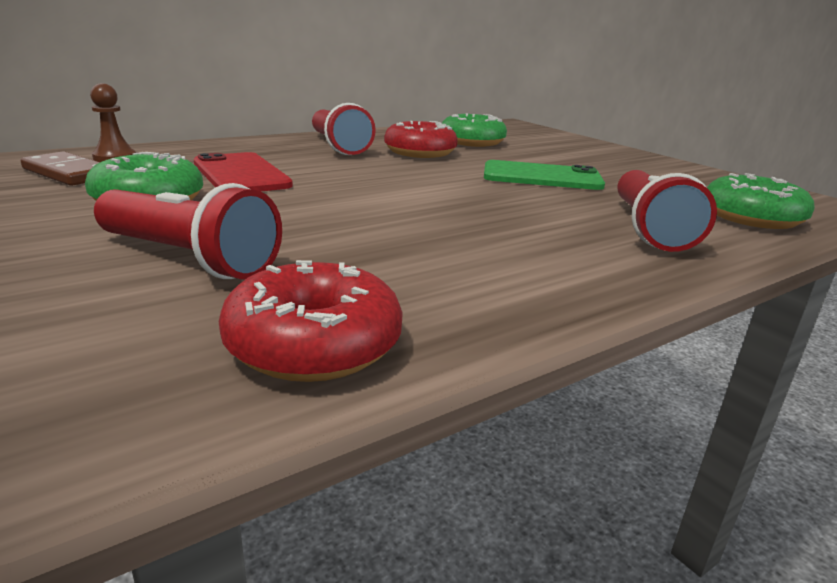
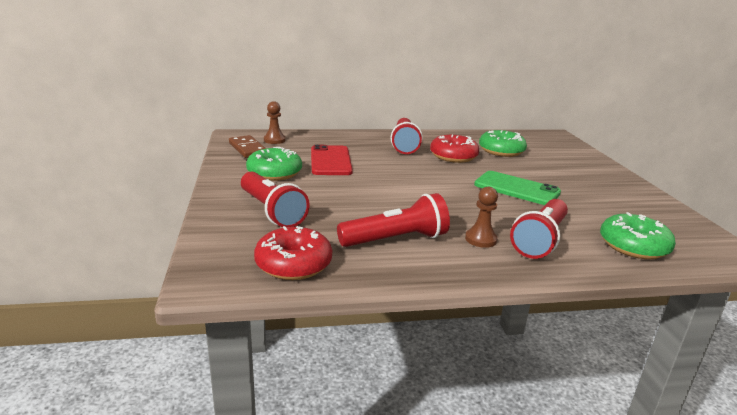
camera: 25 degrees right, 0 degrees up
(459, 264) = (396, 239): none -> red flashlight
(577, 241) = (480, 239): none -> brown pawn

